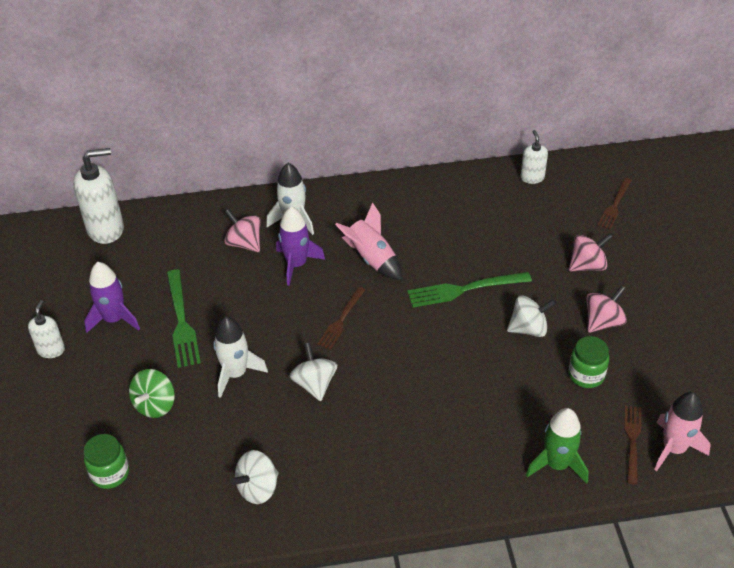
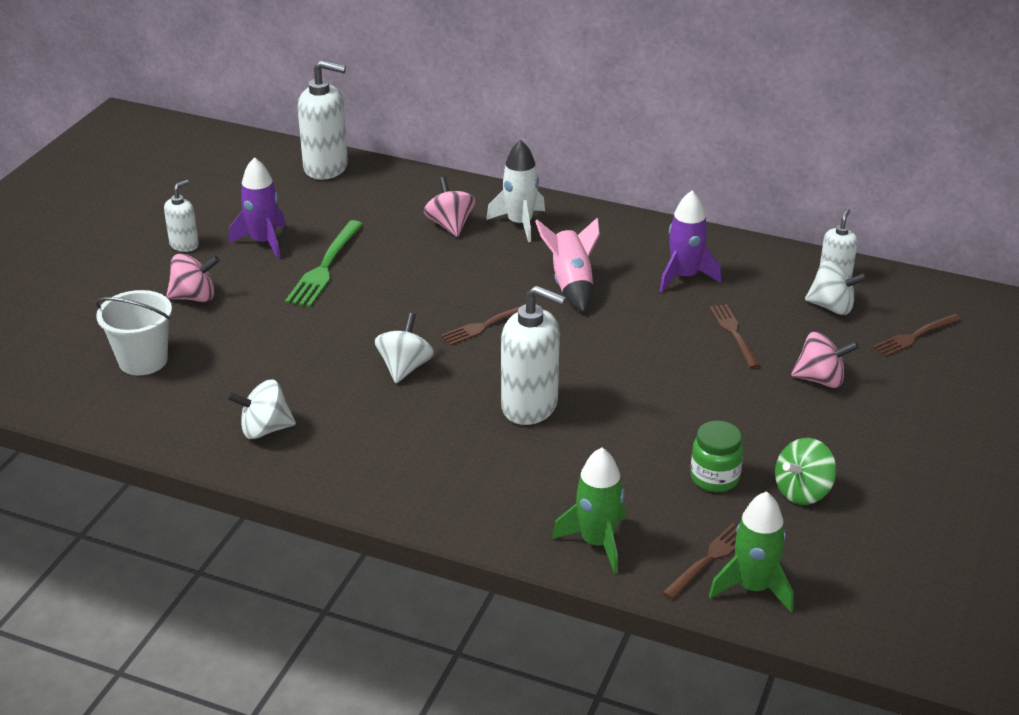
camera: 30 degrees right, 10 degrees down
(110, 473) = (143, 360): green jar -> white bucket
(155, 405) = (235, 324): green spinning top -> green spinning top (802, 491)
(236, 373) = (335, 329): white rocket -> none
(296, 264) = (486, 261): purple rocket -> purple rocket (684, 276)
(426, 375) = (530, 406): none -> white soap dispenser
(464, 290) = (648, 348): green fork -> none
(507, 252) = (733, 333): none -> brown fork
(528, 329) = (688, 410): white spinning top -> white spinning top (832, 307)
(603, 322) = (786, 438): pink spinning top -> pink spinning top (195, 297)
(674, 448) = (753, 587): pink rocket -> green rocket

